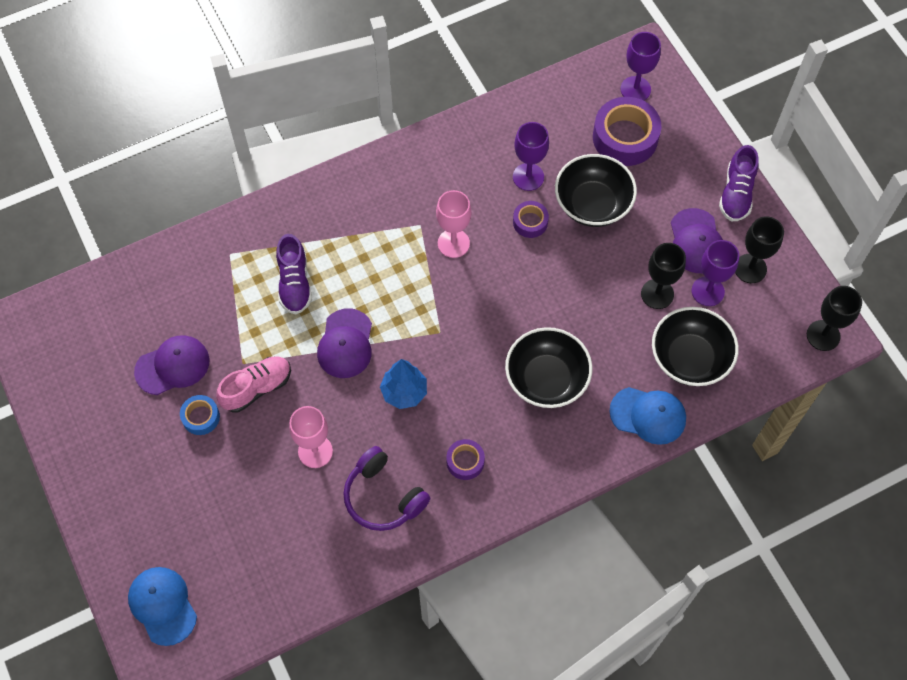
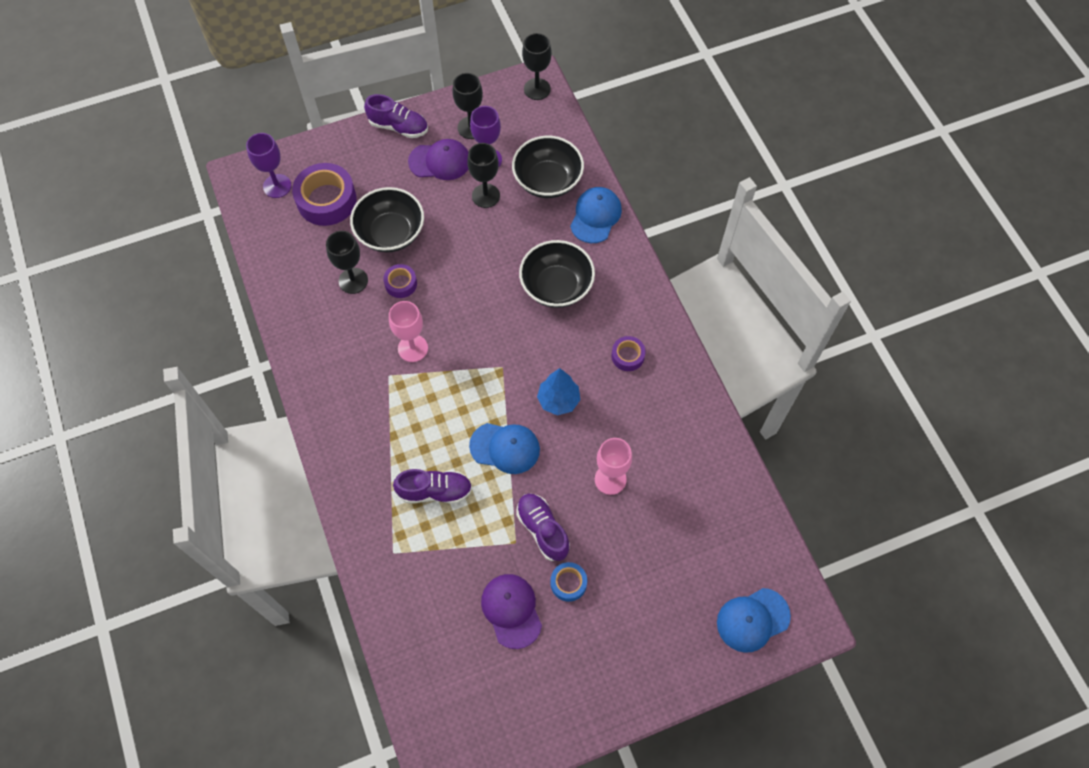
camera: 85 degrees left, 0 degrees up
(257, 388) = (542, 530): pink shoe -> purple shoe
(345, 344) = (505, 448): purple cap -> blue cap
(383, 496) = (656, 424): purple headphones -> none
(528, 177) = (353, 280): purple goblet -> black goblet

